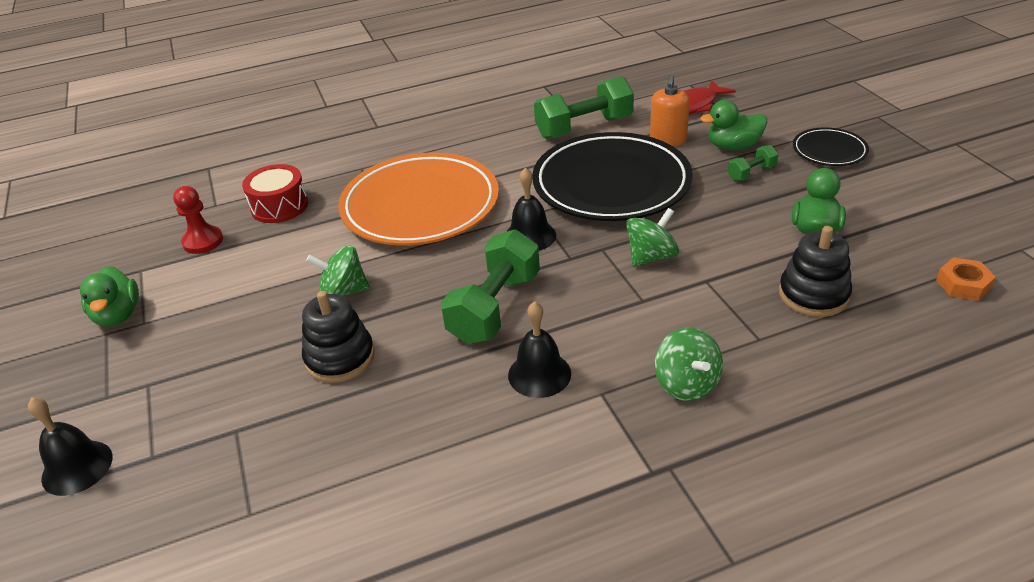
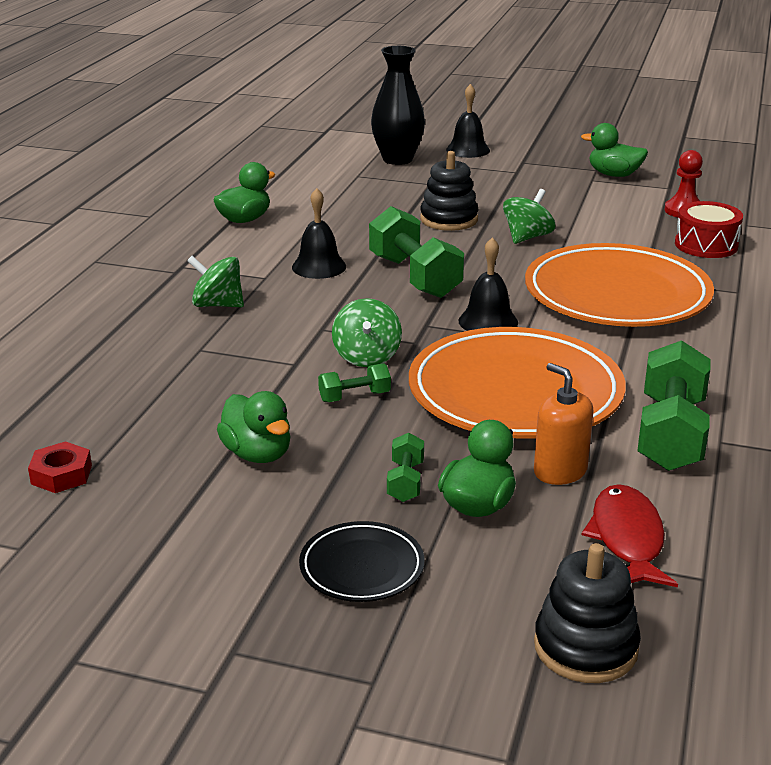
camera: 125 degrees right, 10 degrees down
(156, 514) = (397, 159): none -> black vase
(487, 517) = (244, 220): none -> green duck
(611, 184) = (515, 393): black plate -> orange plate
(704, 233) = (354, 397): none -> green dumbbell
(813, 295) = (192, 397): black stacking toy -> black stacking toy (585, 647)
(963, 284) = (61, 474): orange nut -> red nut

